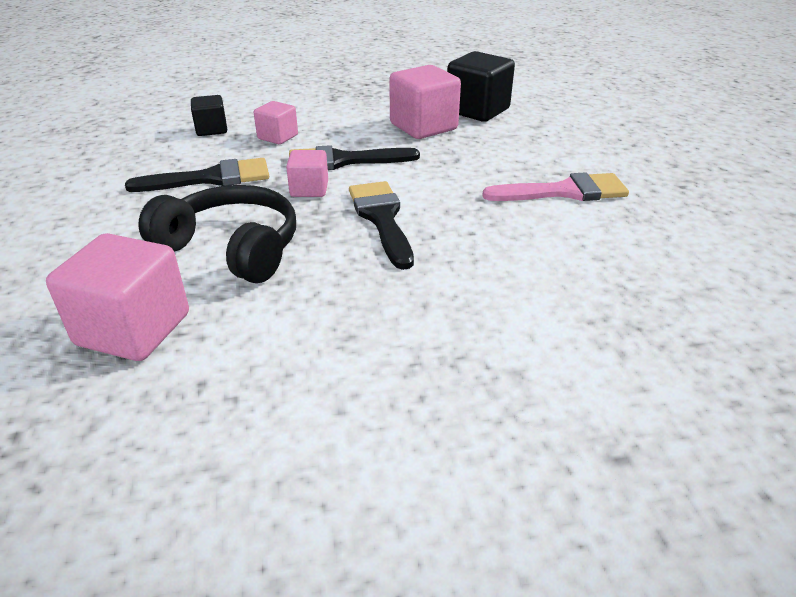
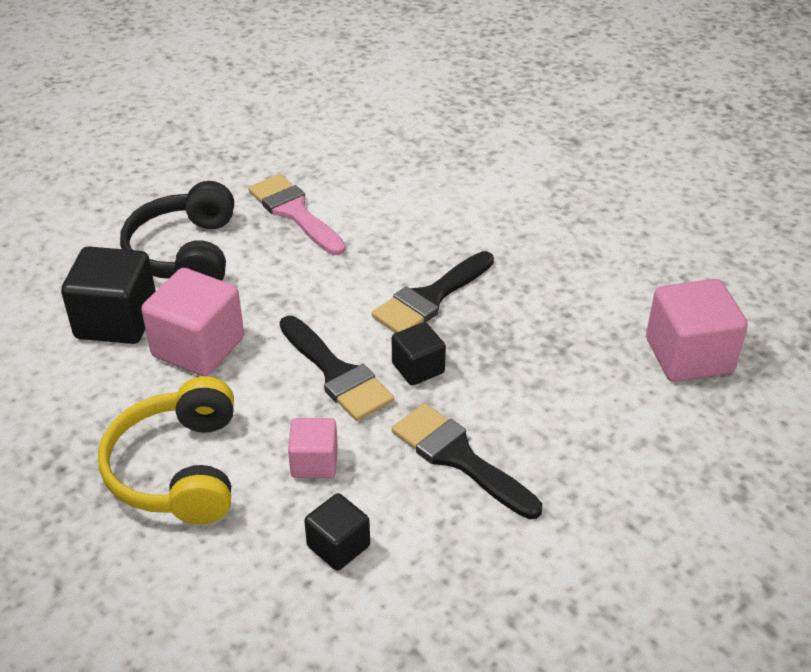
camera: 120 degrees left, 5 degrees up
(232, 248) = (555, 364): black headphones -> black headphones (185, 254)
(309, 189) = (418, 368): pink cube -> black cube
(326, 105) = (178, 469): none -> yellow headphones

